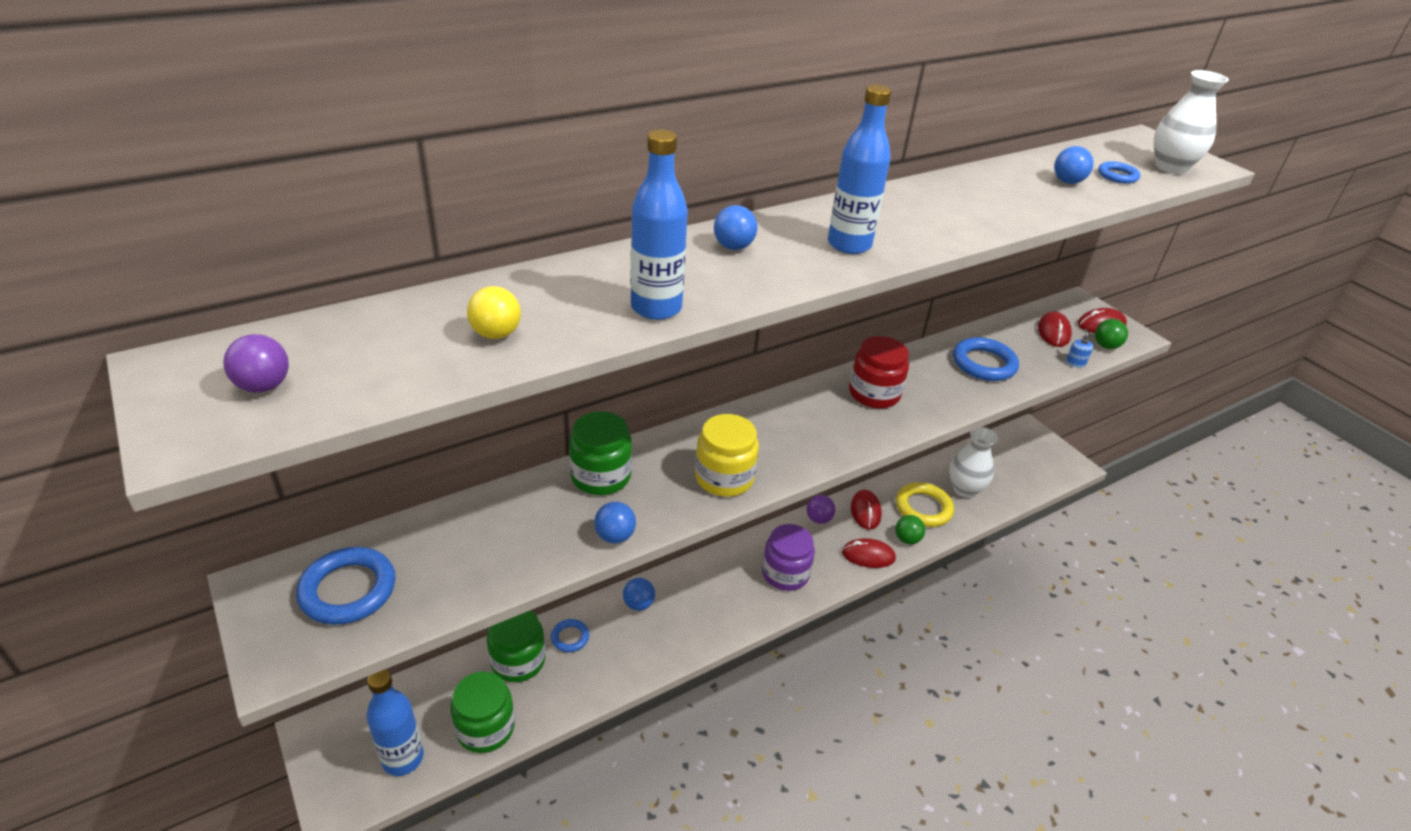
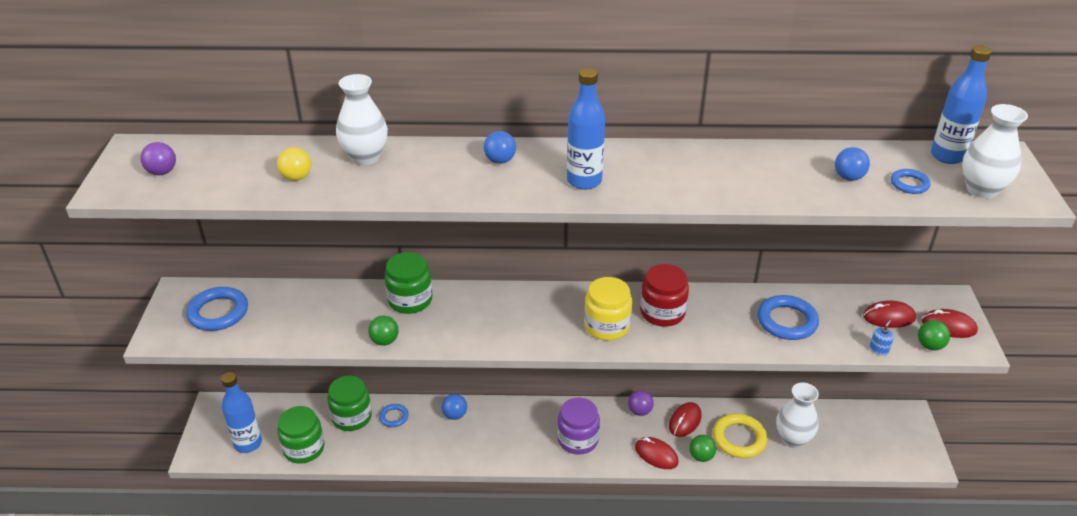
camera: 35 degrees right, 0 degrees up
(563, 284) = (365, 157): none -> white vase
(615, 536) = (384, 341): blue ball -> green ball
(656, 308) = (402, 188): blue bottle -> blue bottle (947, 156)
(724, 478) = (488, 331): yellow jar -> yellow jar (607, 326)
(1053, 332) = (888, 317): red mouse -> red mouse turned 45 degrees clockwise

